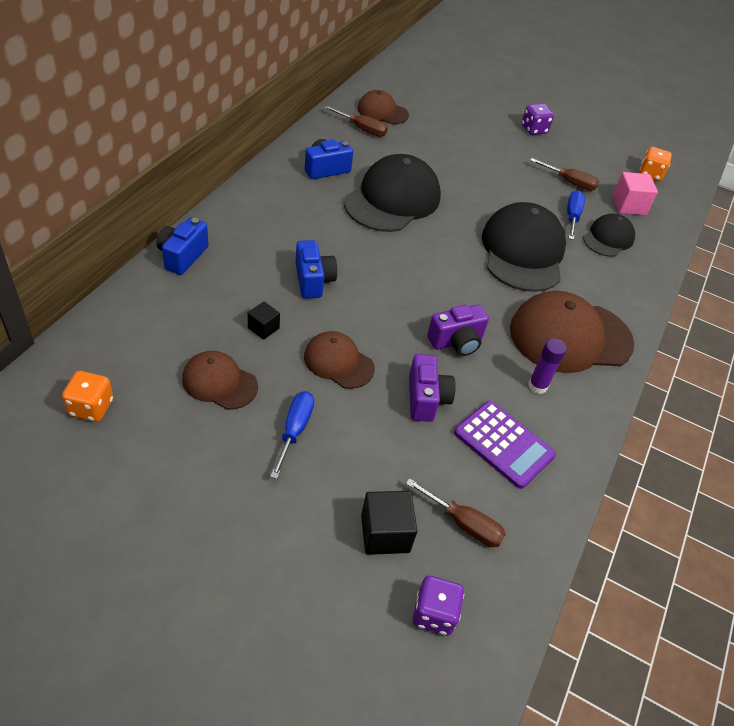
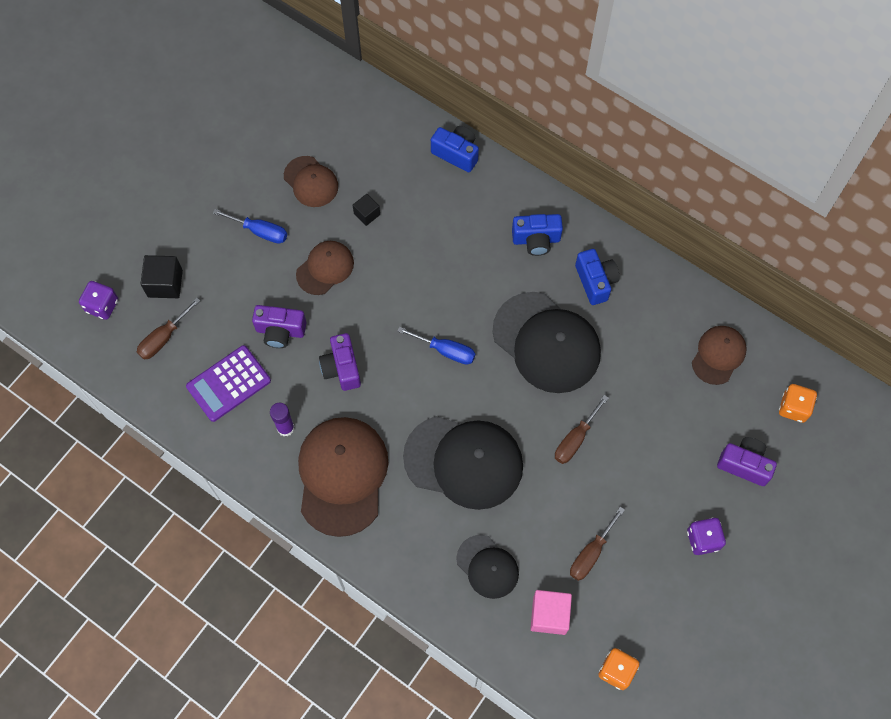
camera: 105 degrees right, 20 degrees up
(91, 407) = (295, 101): orange dice -> orange dice (793, 408)
(219, 382) = (311, 182): brown cap -> brown cap turned 105 degrees clockwise
(313, 280) = (423, 256): blue camera -> blue camera (536, 240)
(362, 129) = (677, 327): brown screwdriver -> brown screwdriver (575, 439)
(469, 107) = (744, 464): none -> purple camera
(572, 216) = (525, 536): blue screwdriver -> blue screwdriver (446, 351)

